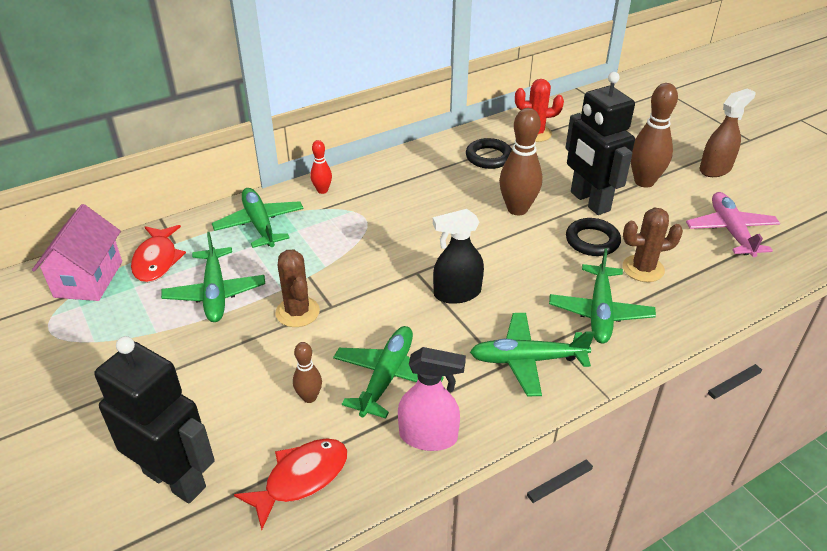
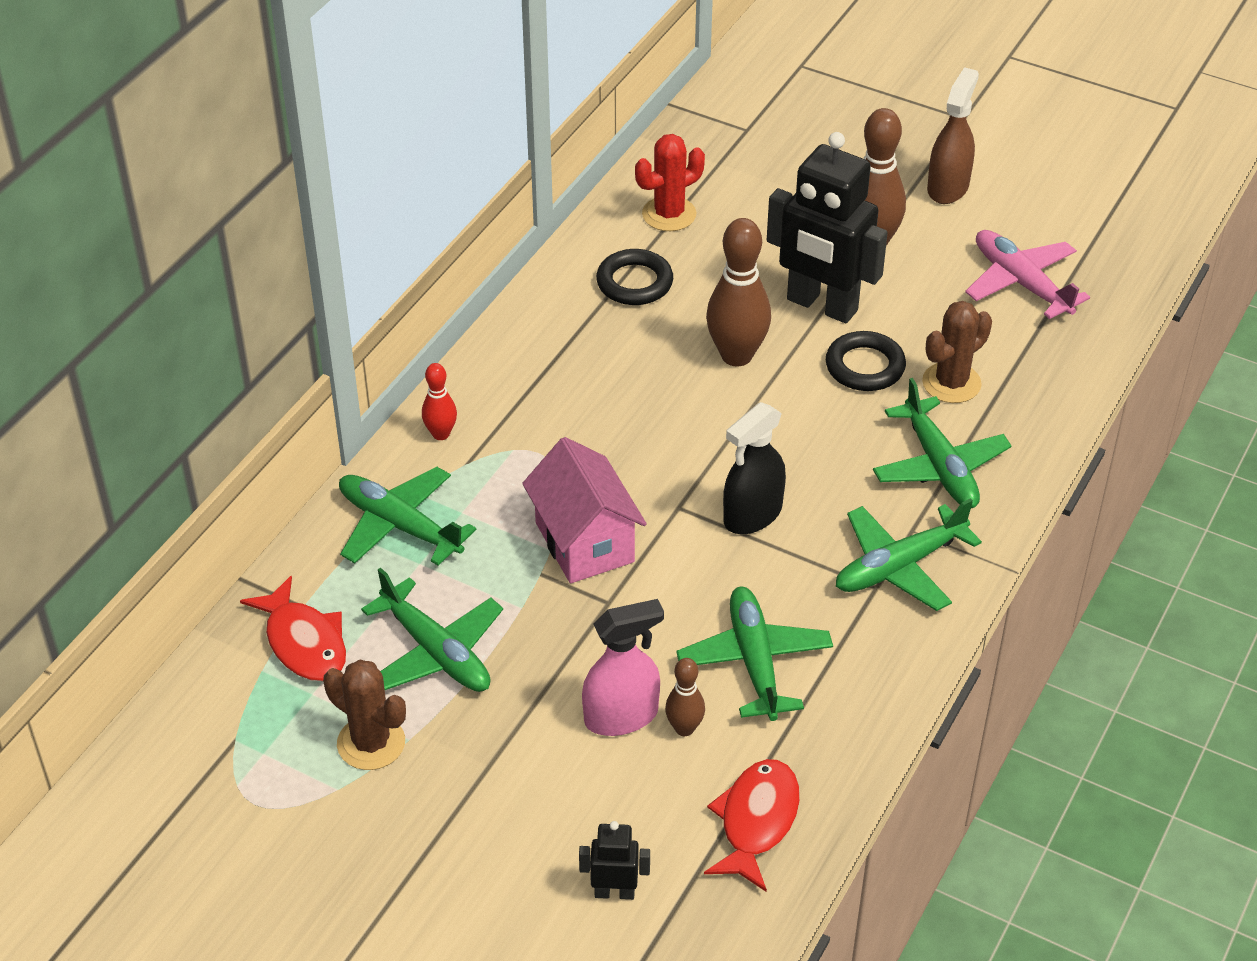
camera: 30 degrees left, 5 degrees up
(88, 279) = (233, 712): pink house -> pink house (584, 542)
(175, 479) = (614, 892): black robot -> black robot, size x0.45
(297, 312) = (572, 629): brown cactus -> brown cactus (371, 743)
(428, 436) = (857, 708): pink spray bottle -> pink spray bottle (621, 716)

